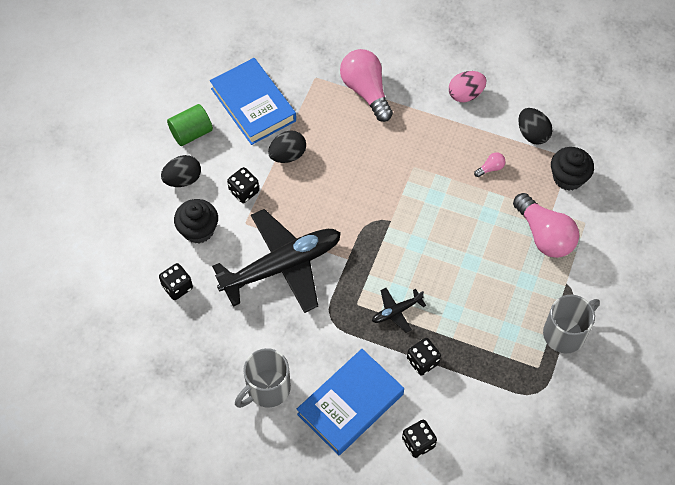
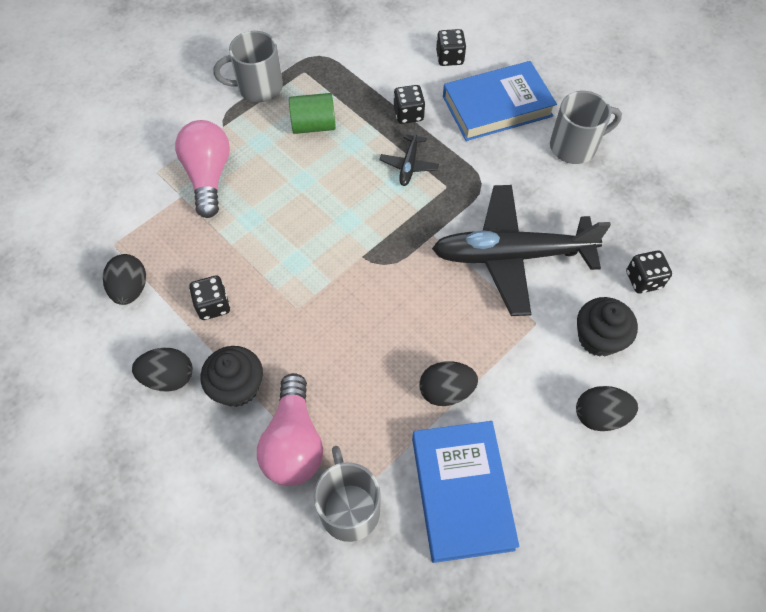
camera: 155 degrees left, 0 degrees up
(191, 133) = (567, 484): green cylinder -> green cylinder (313, 125)
(244, 191) = (523, 364): black dice -> black dice (213, 305)
(314, 73) = (349, 508): none -> grey mug
(396, 311) = (409, 165): black plane -> black plane turned 105 degrees clockwise
(465, 94) = (169, 377): pink egg -> black egg
(490, 168) = (210, 269): pink light bulb -> none
(568, 177) = (134, 223): black cupcake -> black cupcake (237, 387)

